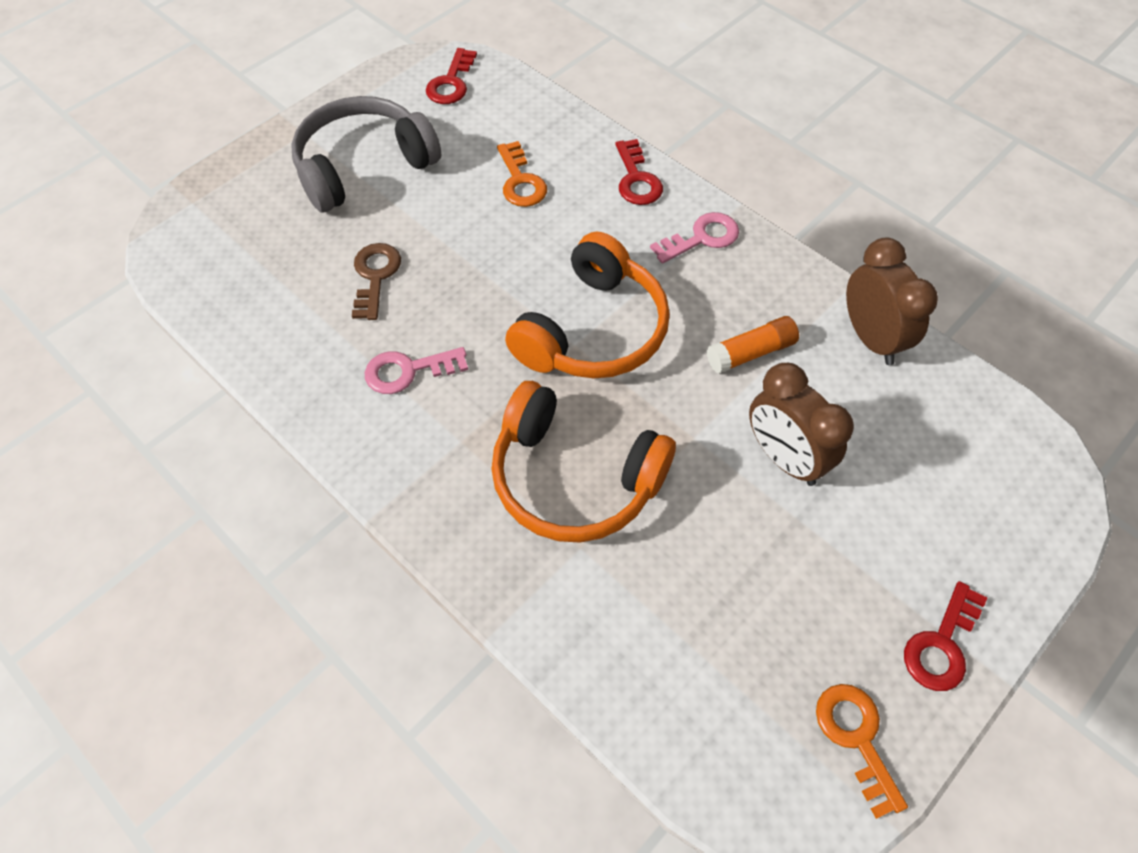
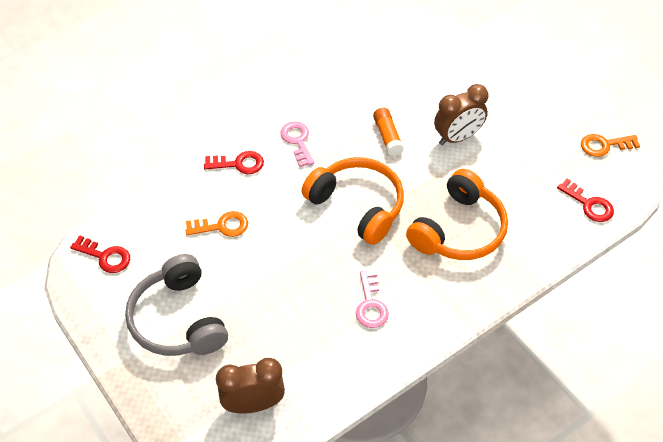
camera: 80 degrees left, 5 degrees down
(375, 276) = (287, 318): brown key -> none
(871, 338) = (387, 84): brown clock -> brown clock (253, 404)
(942, 645) = (562, 105): red key -> red key (589, 204)

